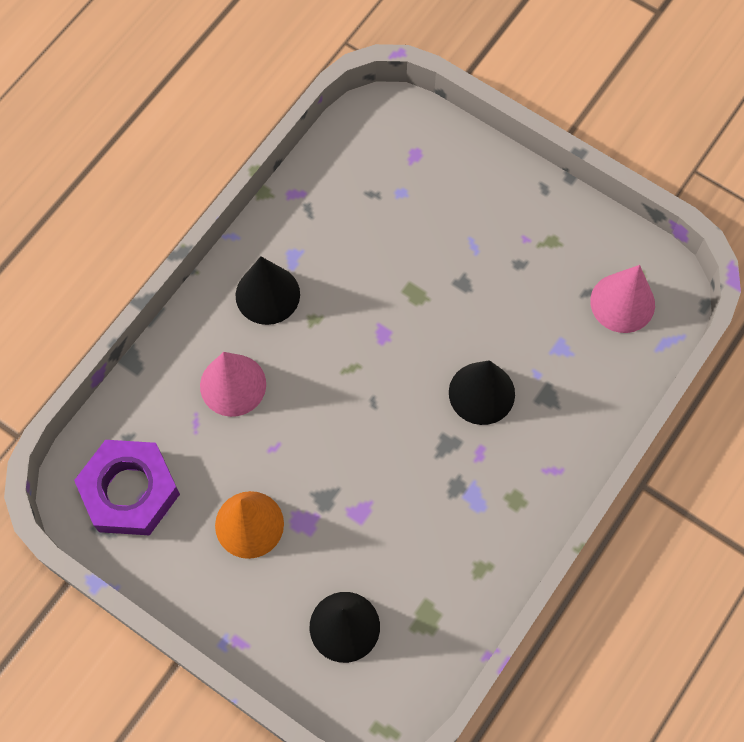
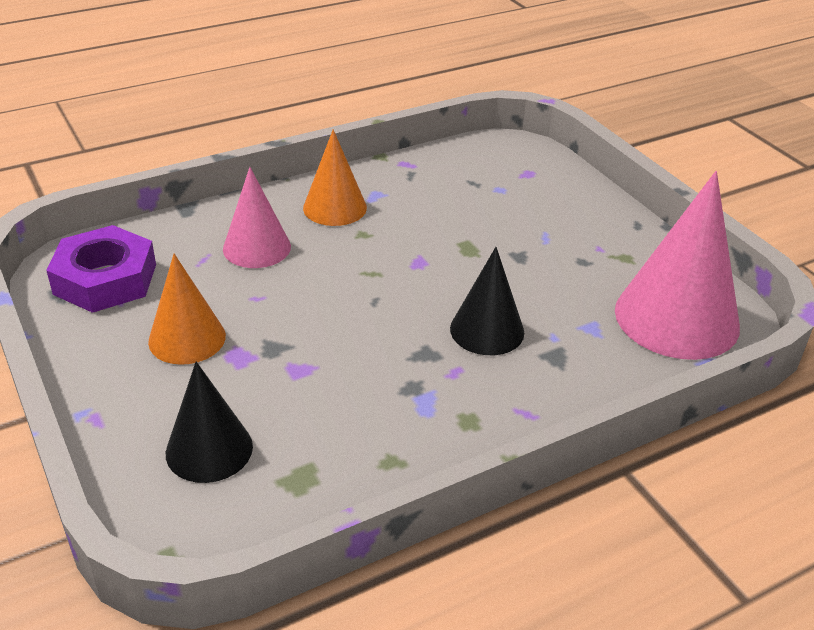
camera: 25 degrees right, 30 degrees down
(267, 294) = (335, 207): black cone -> orange cone
(622, 302) = (676, 318): pink cone -> pink cone, size x1.69

